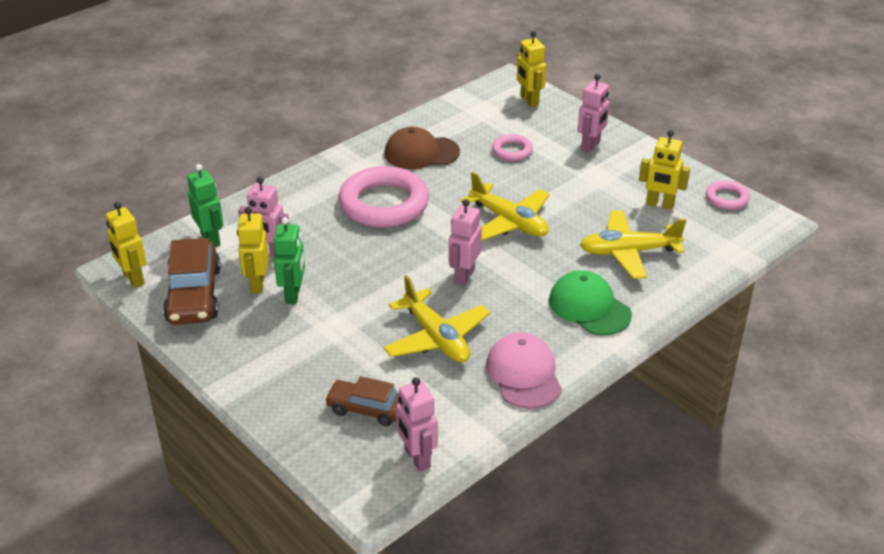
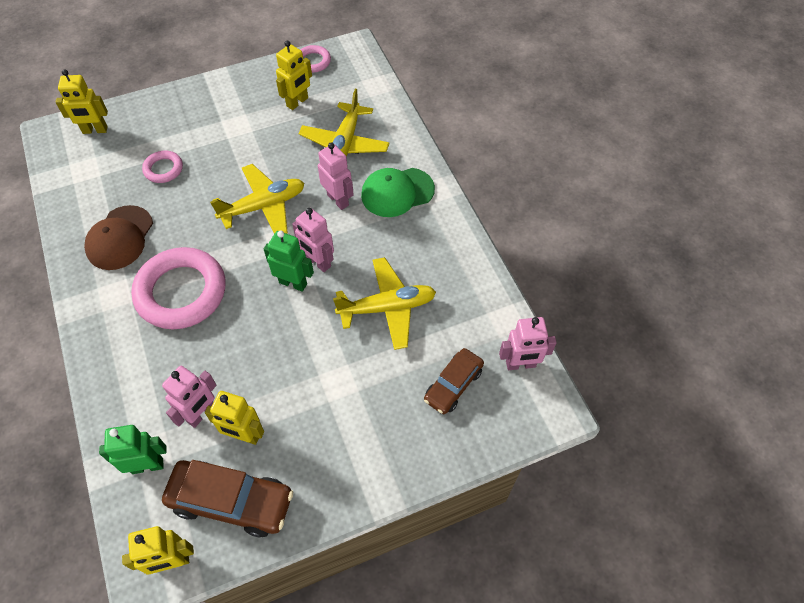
camera: 70 degrees left, 20 degrees up
(293, 294) = (277, 406): green robot -> green robot (293, 283)
(523, 374) = (454, 261): pink cap -> none
(591, 146) = (192, 114): pink robot -> pink robot (338, 200)

